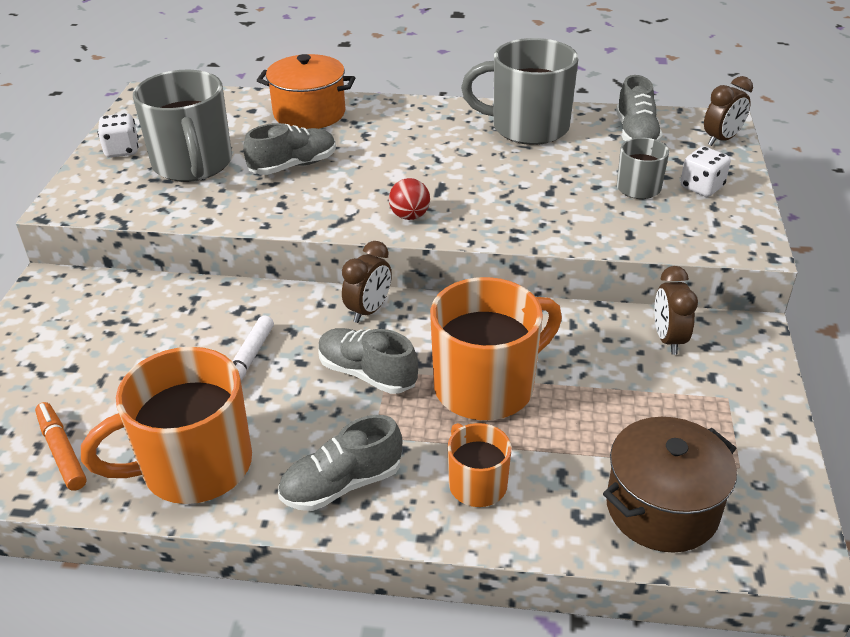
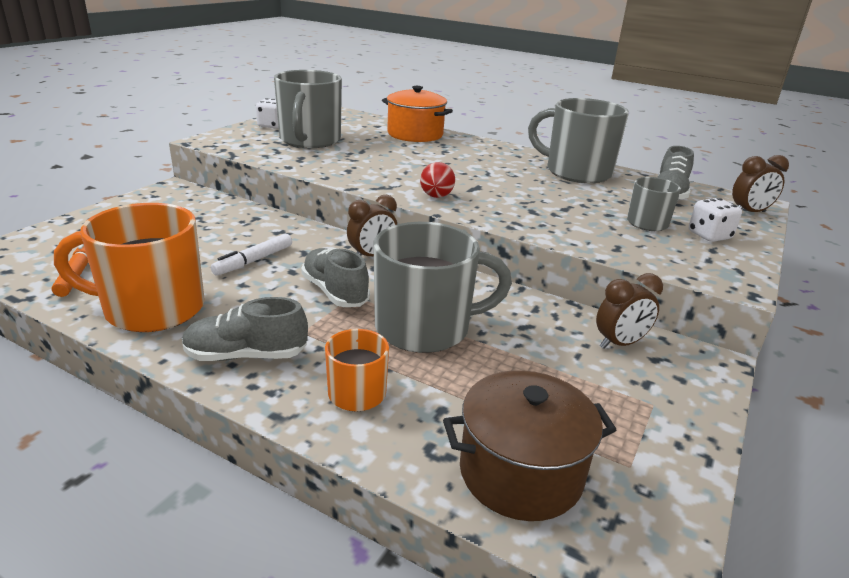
camera: 20 degrees right, 10 degrees down
(293, 166) = (377, 155): grey shoe -> none
(486, 386) = (425, 328): orange mug -> grey mug
(668, 339) = (620, 343): brown clock -> brown clock turned 135 degrees counterclockwise

